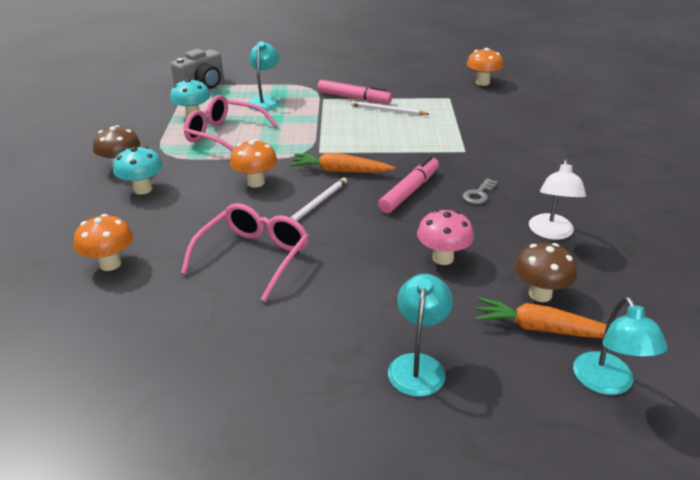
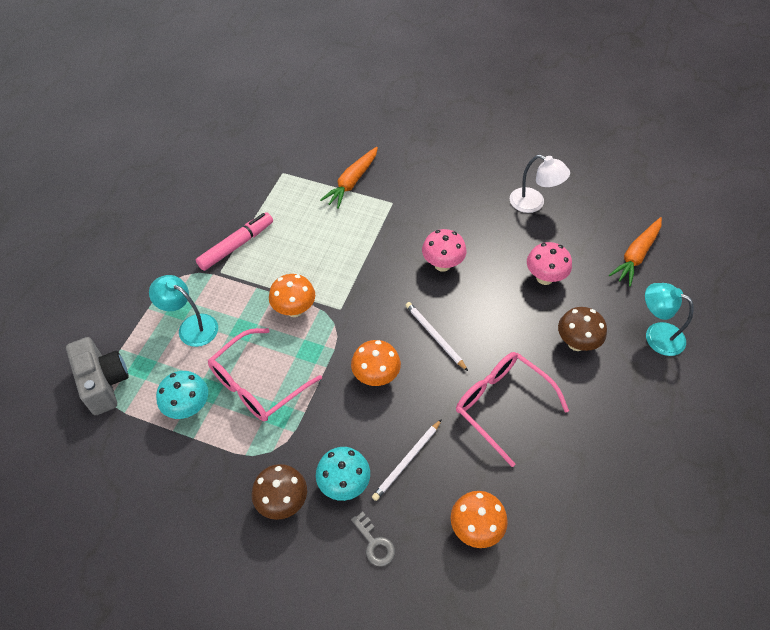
camera: 70 degrees left, 20 degrees up
(340, 171) = (385, 303): orange carrot -> orange carrot (352, 182)
(387, 110) = (282, 228): white pencil -> white pencil (407, 461)
(409, 191) = (442, 265): pink marker -> pink mushroom
(478, 194) = (465, 222): grey key -> grey key (374, 543)
(482, 83) = (265, 137): orange mushroom -> orange mushroom (294, 310)
(540, 294) = (601, 241): brown mushroom -> brown mushroom (576, 343)
(608, 383) = (689, 247): turquoise lamp -> none

